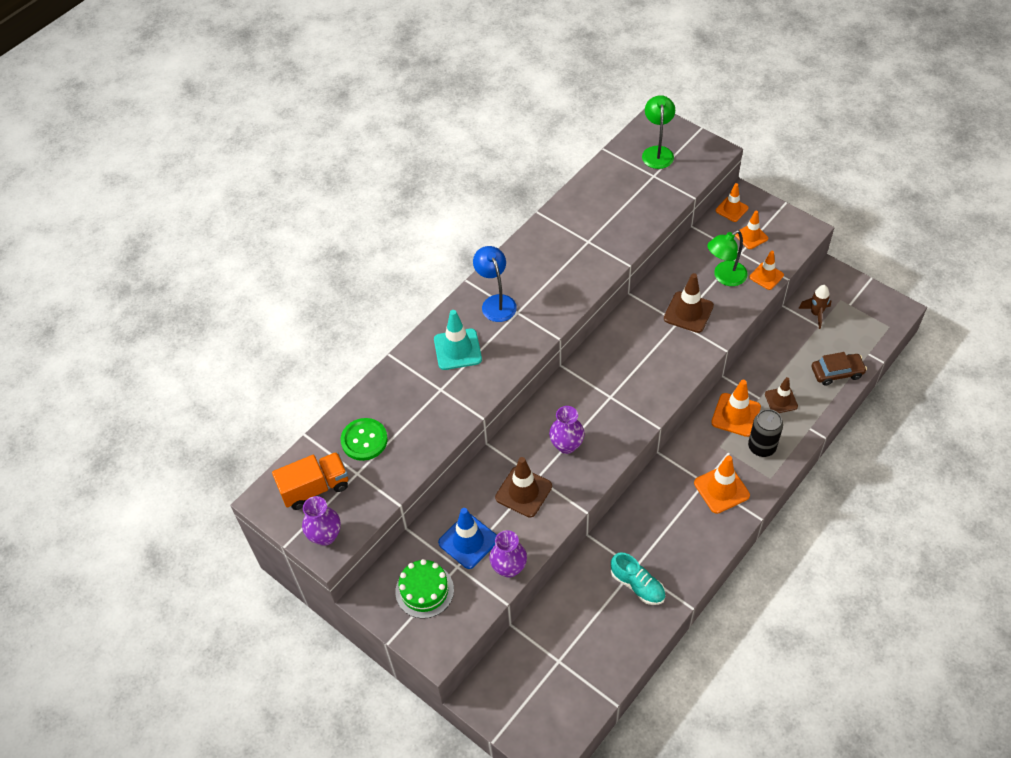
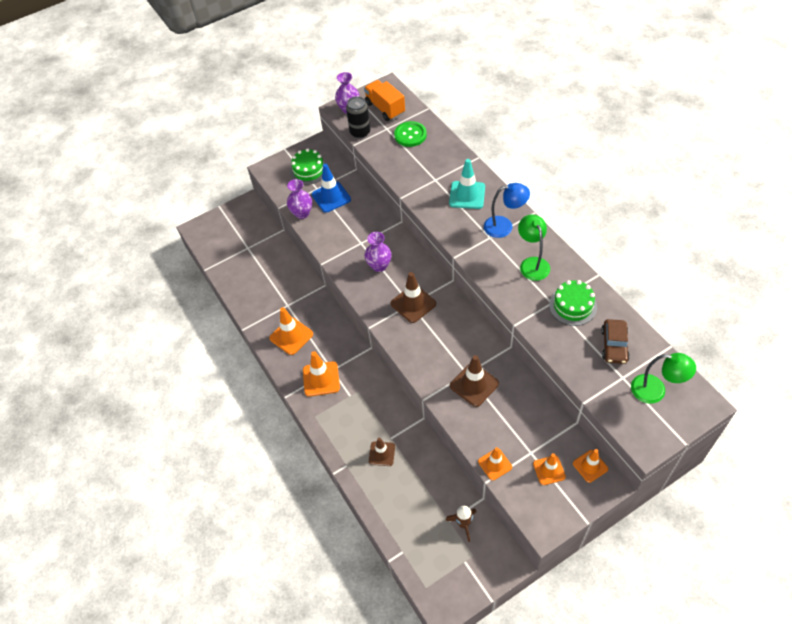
camera: 110 degrees right, 0 degrees up
(315, 488) = (385, 108): orange truck -> orange truck turned 150 degrees clockwise
(523, 492) = (353, 233): brown traffic cone -> brown traffic cone (413, 304)
(585, 224) = (572, 306): none -> green cake
(637, 585) = (274, 303): turquoise shoe -> none
(724, 277) = (504, 428): green lamp -> green lamp (532, 263)
(736, 415) = (381, 413): orange traffic cone -> orange traffic cone (291, 336)
(761, 447) = (344, 421): black can -> black can (360, 132)
(837, 372) = (392, 513): brown car -> brown car (614, 345)

